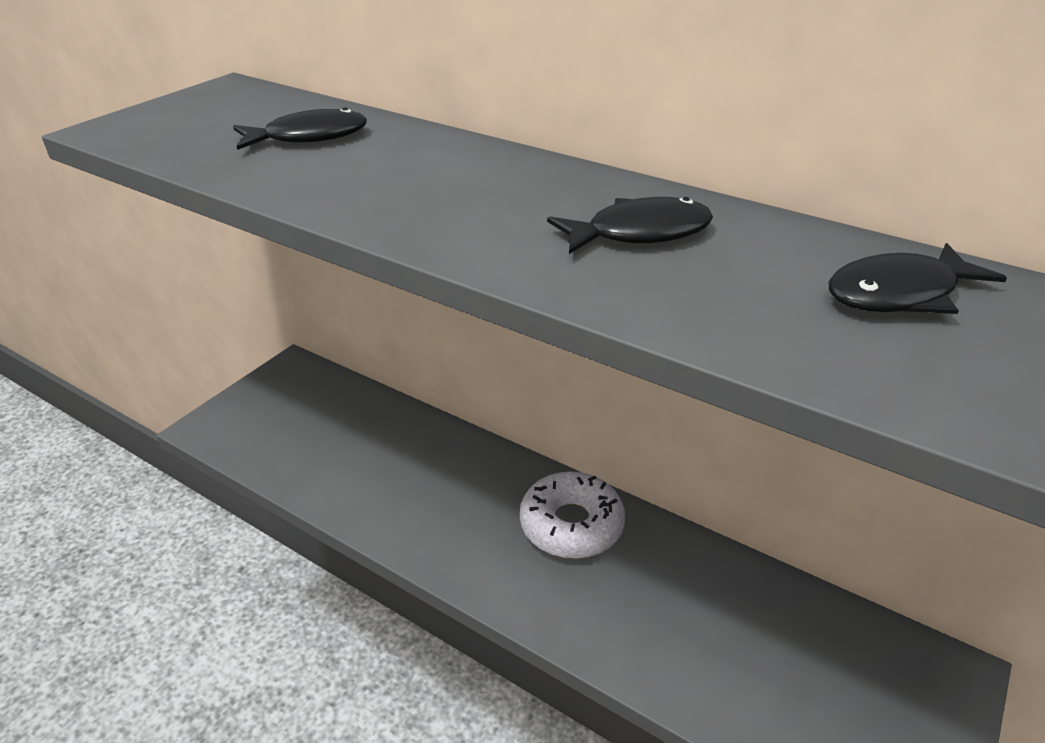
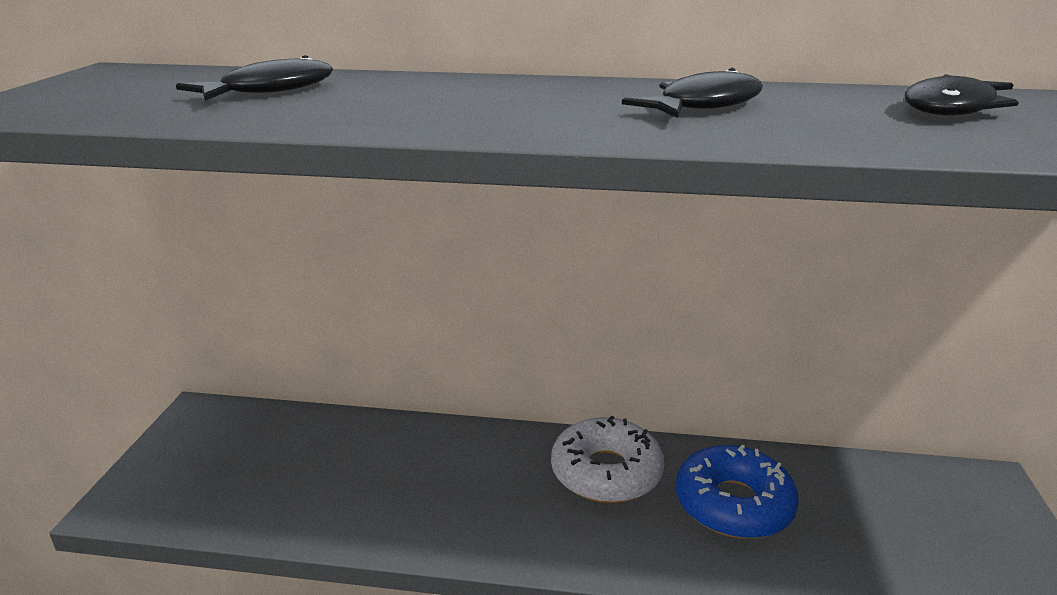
camera: 25 degrees left, 10 degrees down
(664, 595) = (733, 504): none -> blue donut

